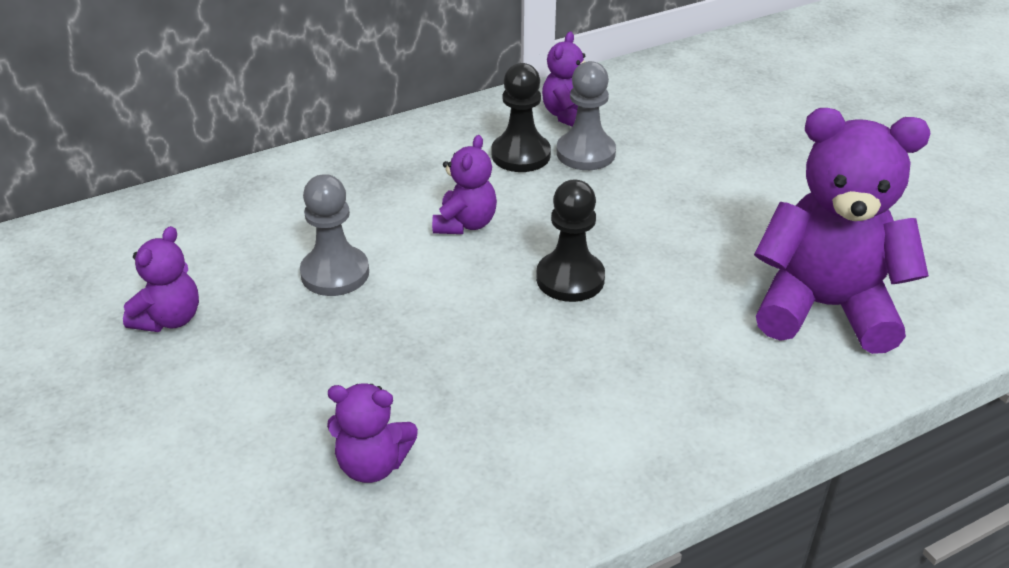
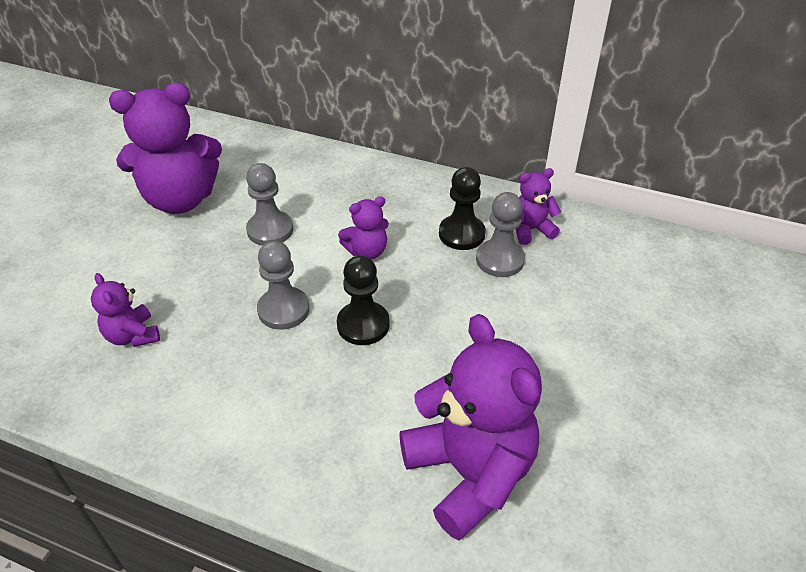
camera: 50 degrees right, 5 degrees up
(169, 319) = (180, 199): purple teddy bear -> purple teddy bear, size x2.05
(480, 323) = (283, 310): none -> grey pawn

